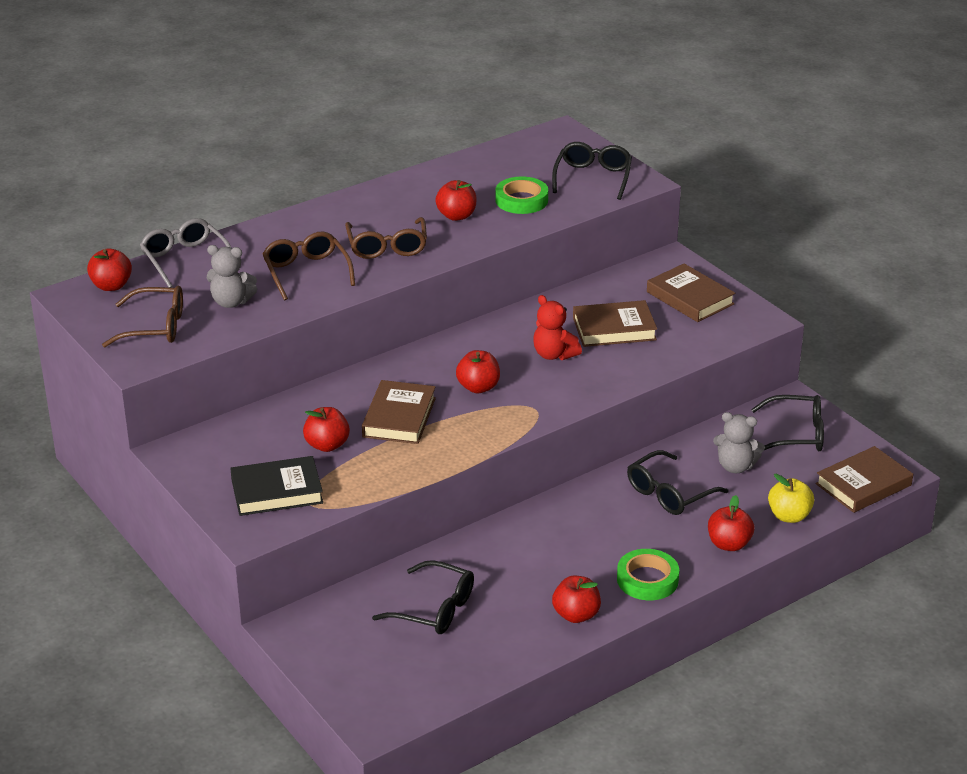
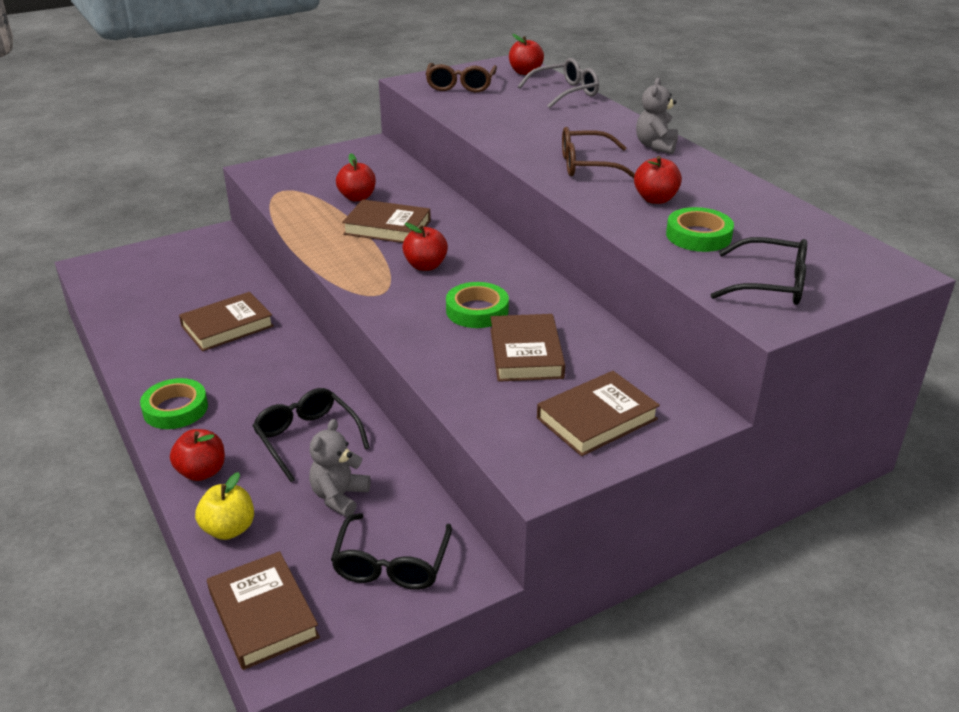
camera: 95 degrees right, 0 degrees up
(231, 302) = (493, 108): grey teddy bear -> grey teddy bear (656, 146)
(277, 491) = (303, 179): black book -> none
(306, 272) = (540, 133): brown glasses -> none
(434, 609) = (201, 294): black glasses -> none
(499, 575) = (227, 326): none -> brown book
(554, 354) = (477, 310): red teddy bear -> green tape
(576, 615) = (151, 363): red apple -> none

